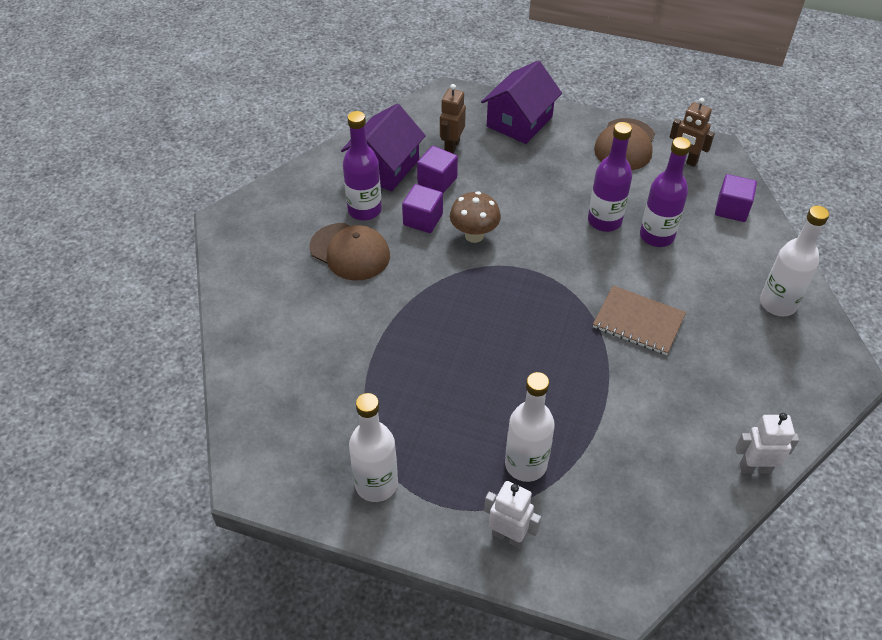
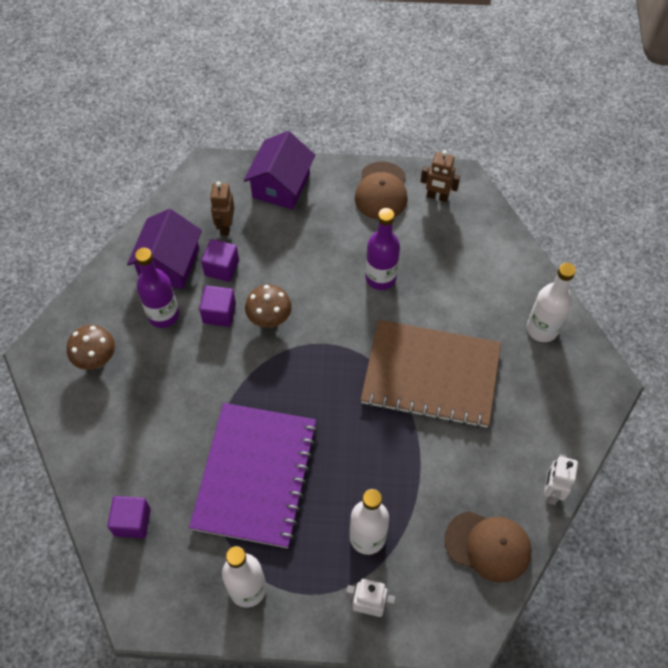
camera: 15 degrees left, 10 degrees up
(284, 236) = (97, 360): none -> brown mushroom
(350, 252) = (162, 363): brown cap -> brown cap (488, 546)
(417, 375) = (255, 475): none -> purple notebook
(638, 322) = (431, 375): brown notebook -> brown notebook, size x1.86
(656, 236) = (428, 283): purple bottle -> none
(731, 209) = (486, 240): purple cube -> purple cube (132, 522)
(755, 468) = (551, 492): white robot -> white robot turned 60 degrees counterclockwise

